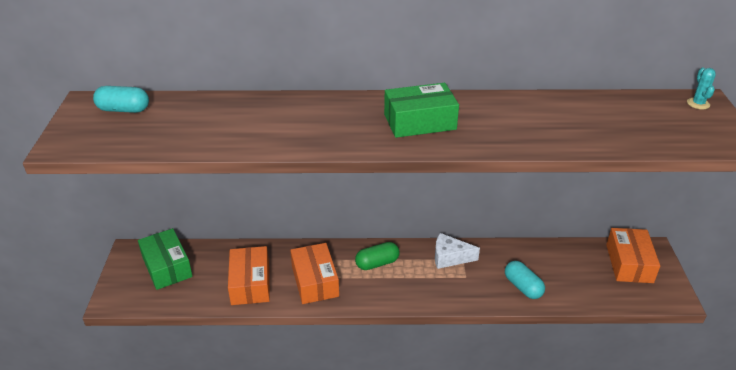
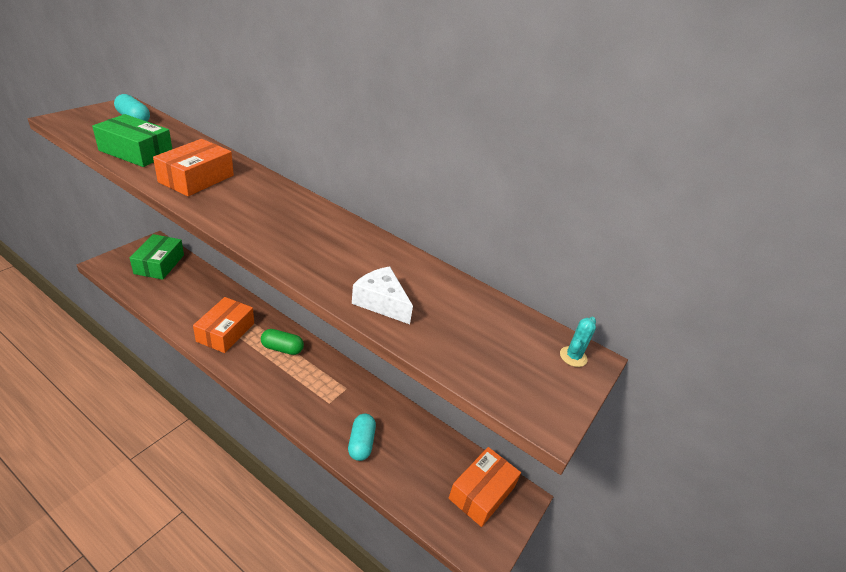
camera: 30 degrees right, 0 degrees up
(250, 283) = (187, 306): orange box -> orange box (196, 178)
(420, 122) = (291, 225): green box -> green box (136, 152)
(450, 257) = (338, 380): white cheese -> white cheese (381, 302)

